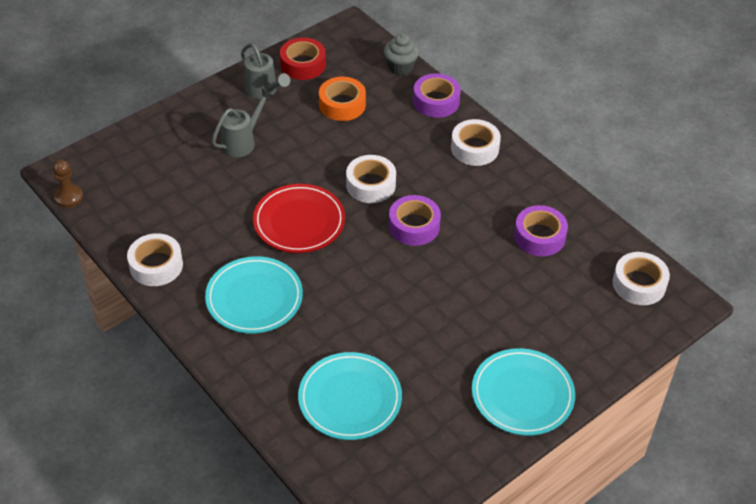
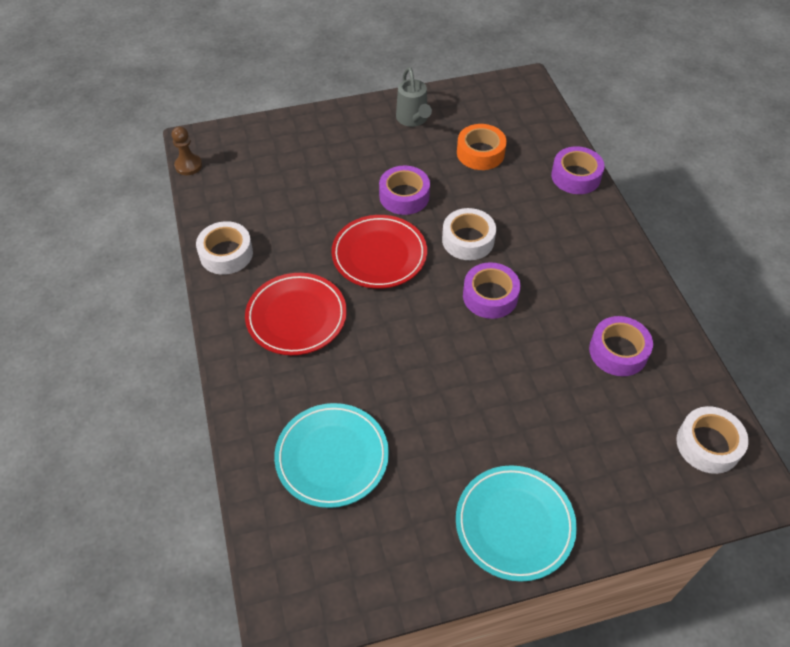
camera: 25 degrees right, 5 degrees up
(242, 142) = (367, 161): grey watering can -> none
(254, 298) = (296, 317): turquoise plate -> red plate
(293, 163) = (404, 196): none -> purple tape
(303, 64) = (462, 105): red tape -> none
(400, 67) = (556, 133): grey cupcake -> none
(474, 148) = (592, 235): white tape -> none

